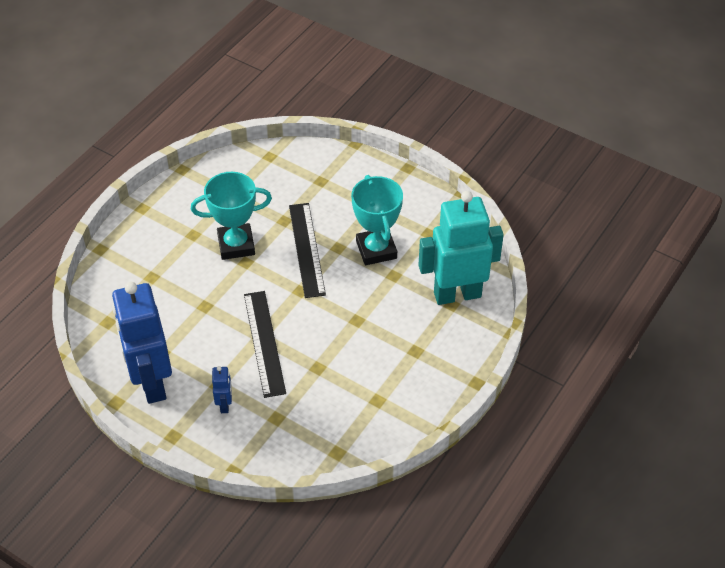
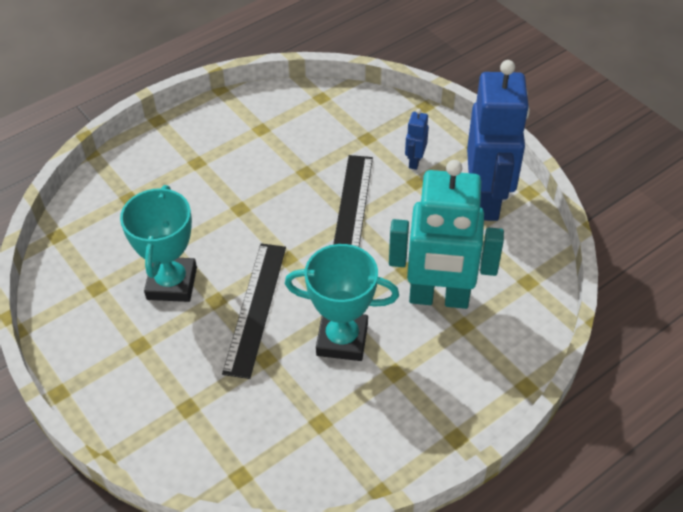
camera: 160 degrees left, 0 degrees up
(457, 294) = (115, 206): turquoise robot -> turquoise robot (439, 298)

